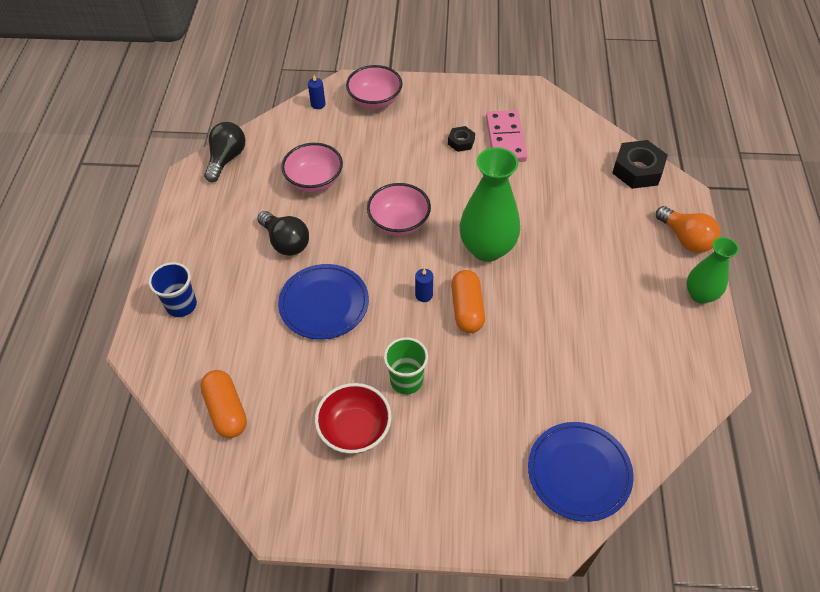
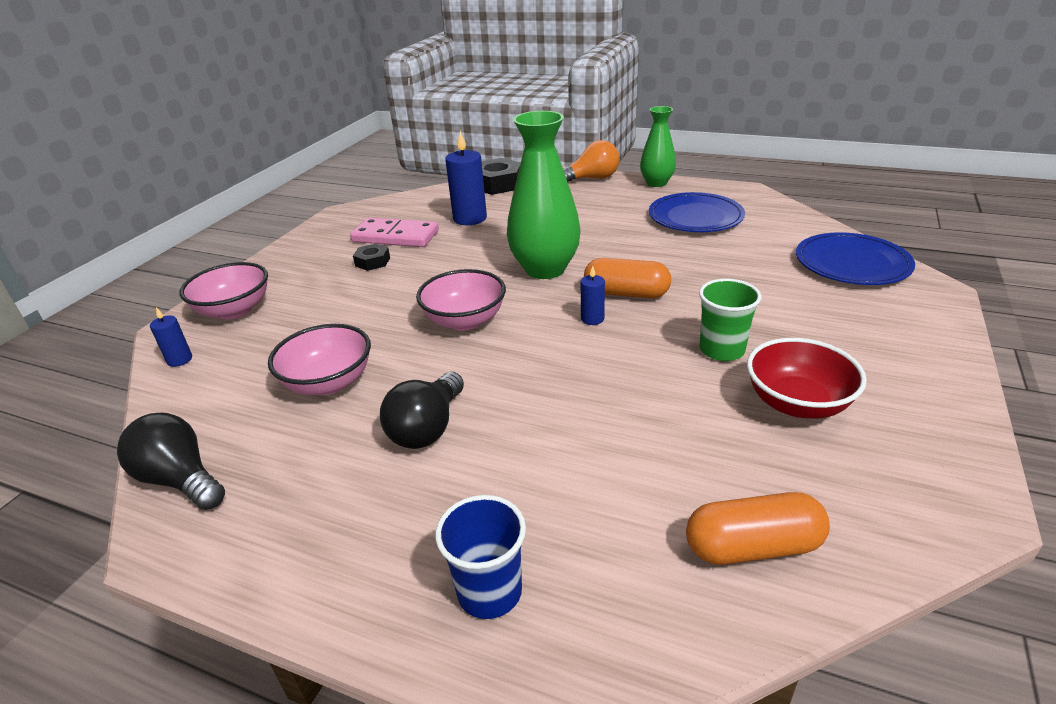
camera: 70 degrees left, 20 degrees down
(286, 242) = (427, 428): black light bulb -> black light bulb turned 135 degrees clockwise
(324, 304) = (569, 403): blue plate -> blue plate (695, 217)
(556, 174) = (470, 218): none -> blue candle

